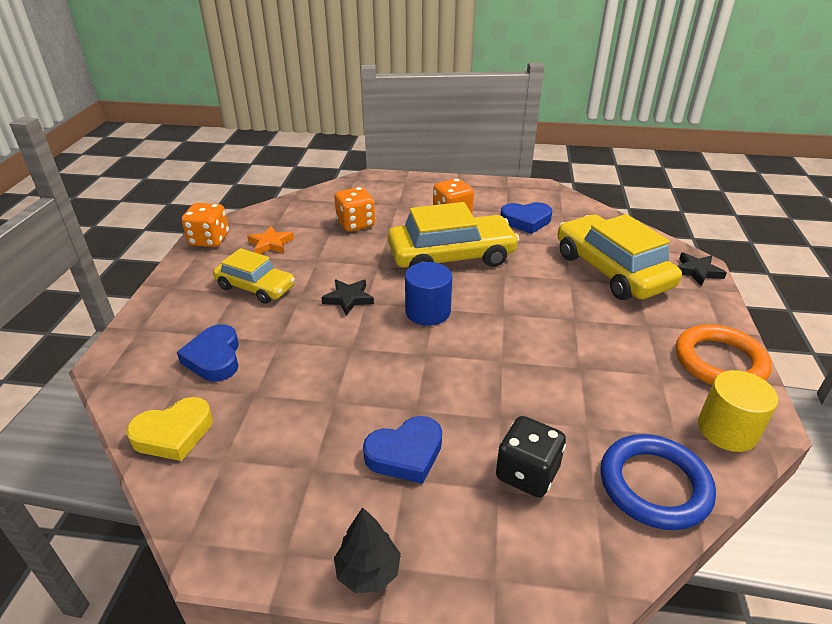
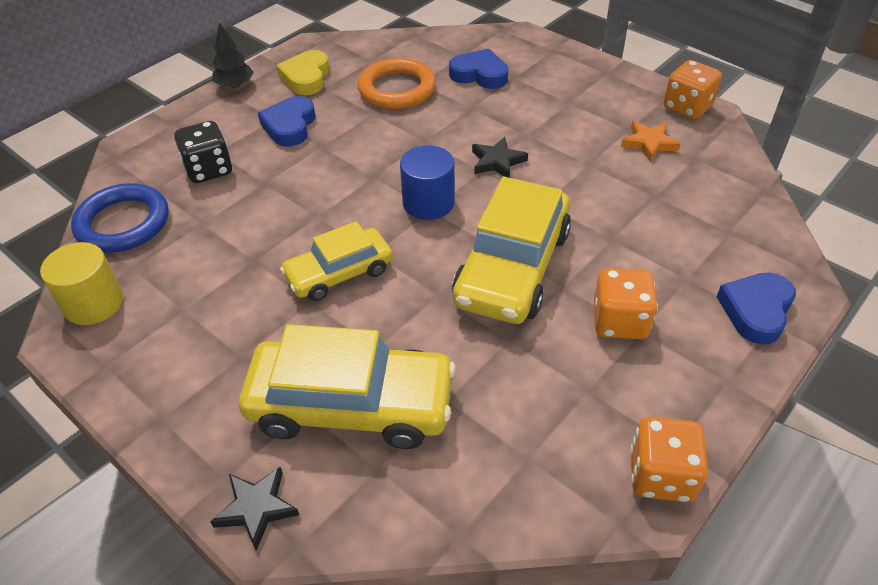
camera: 125 degrees right, 10 degrees up
(173, 434) = (415, 46): yellow heart -> yellow heart (306, 77)
(255, 287) = (567, 114): yellow car -> yellow car (339, 273)
(355, 224) = (654, 219): orange dice -> orange dice (661, 475)
(526, 221) = (543, 396): blue heart -> blue heart (756, 310)
(719, 361) = (138, 371): orange ring -> orange ring (397, 89)

